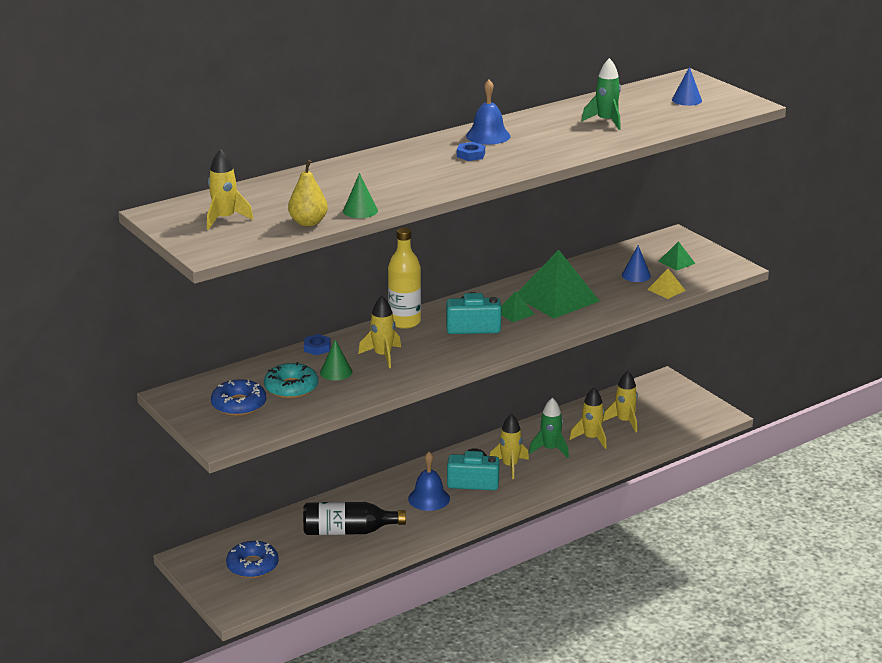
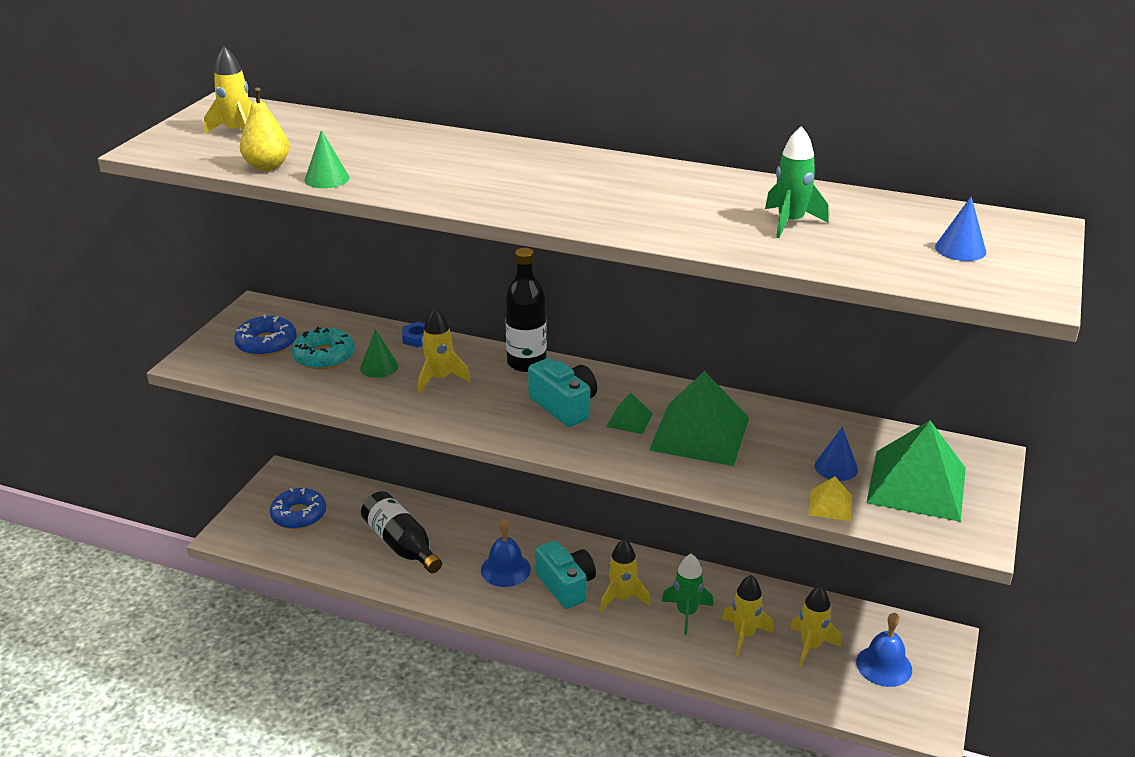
camera: 55 degrees right, 5 degrees up
(404, 322) = (526, 363): yellow bottle -> black bottle
(470, 155) = (560, 183): blue nut -> none
(488, 136) = (631, 175): blue bell -> blue bell (884, 666)
(676, 262) = (916, 485): green pyramid -> green pyramid, size x2.21

